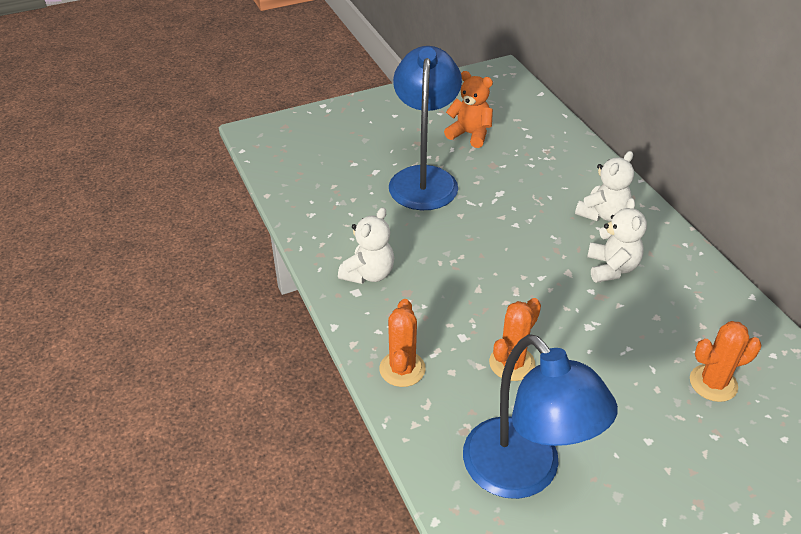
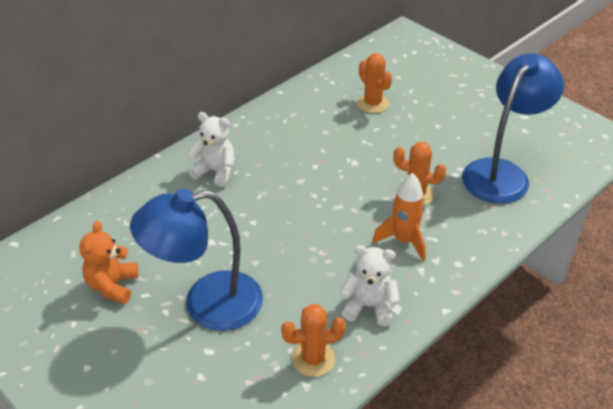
camera: 110 degrees left, 0 degrees up
(402, 369) = (460, 253): orange cactus -> orange cactus (313, 359)
(441, 327) = (403, 241): none -> orange rocket
(611, 268) = (283, 158): white teddy bear -> none

